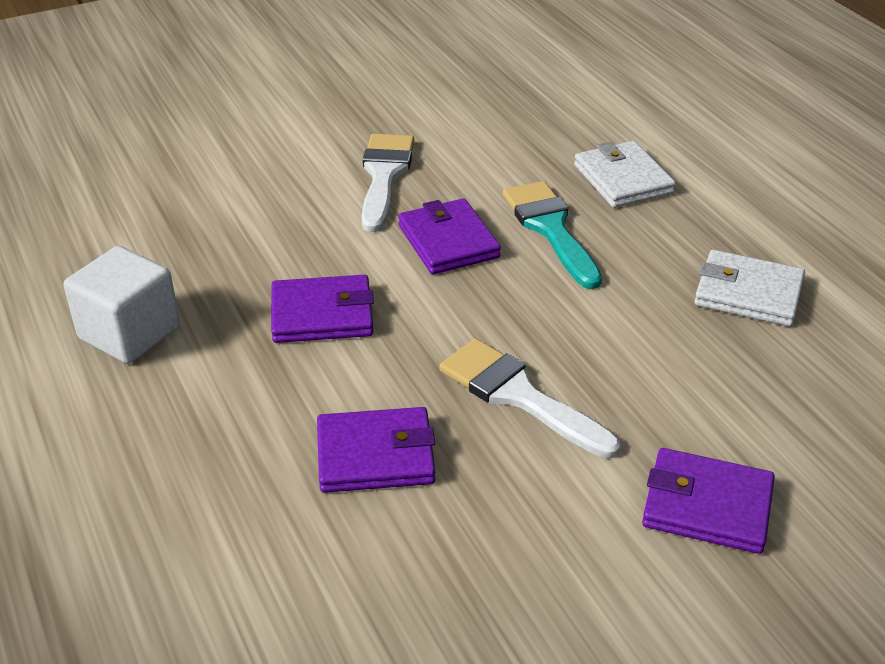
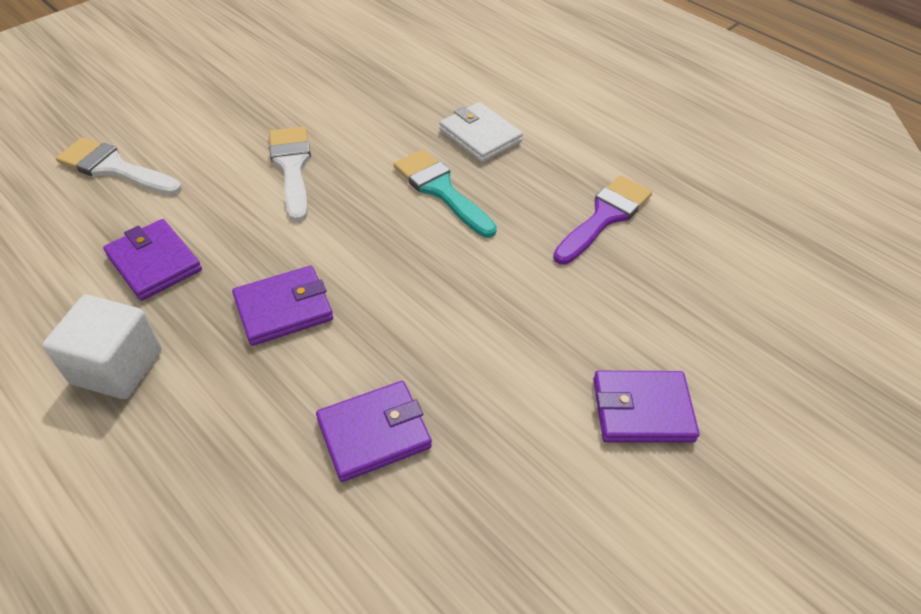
camera: 20 degrees left, 10 degrees up
(448, 241) = (365, 218): purple wallet -> purple wallet (154, 263)
(519, 395) = (469, 347): white brush -> white brush (114, 168)
(748, 293) = (605, 217): white wallet -> purple brush

